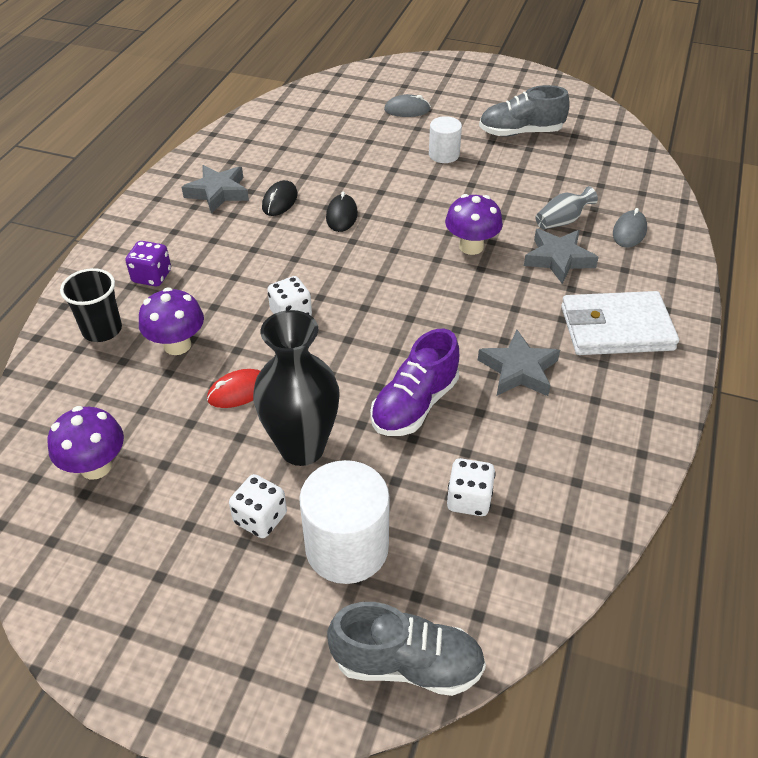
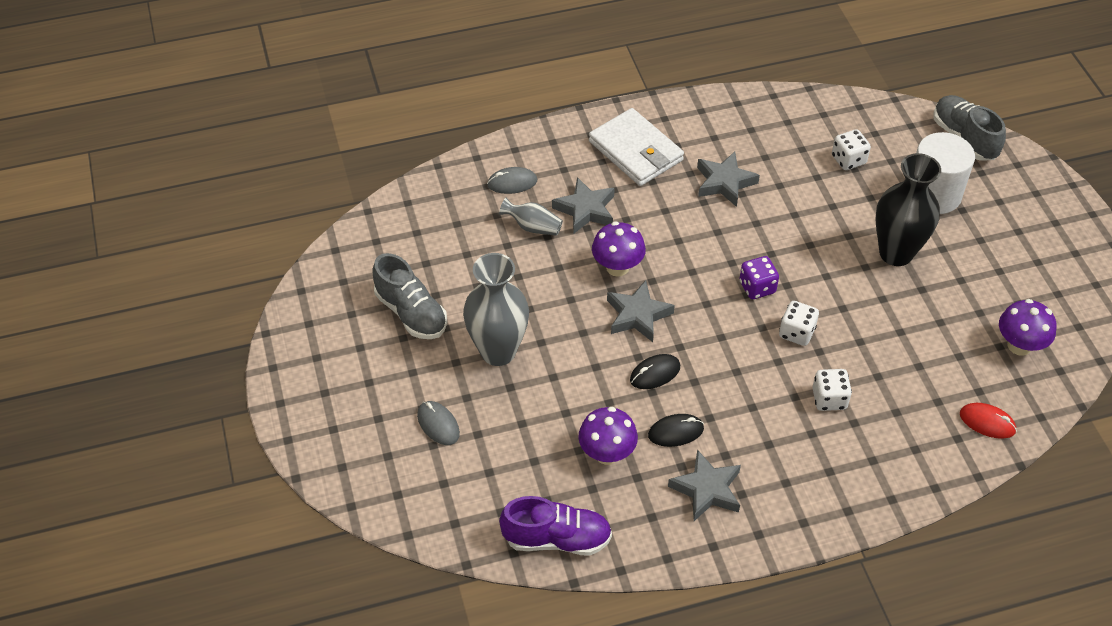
camera: 125 degrees left, 5 degrees up
(102, 330) = (928, 439): black cup -> none
(152, 276) = (849, 453): purple dice -> purple dice (757, 287)
(177, 345) = (892, 379): purple mushroom -> purple mushroom (607, 453)
(239, 391) = (891, 314): red mouse -> red mouse (987, 422)
(260, 518) = (959, 241): white dice -> white dice (829, 399)
(408, 233) = (637, 315): none -> grey star
(414, 404) = (806, 218): purple shoe -> purple shoe (557, 539)
(444, 155) = (498, 351): white cylinder -> grey vase

